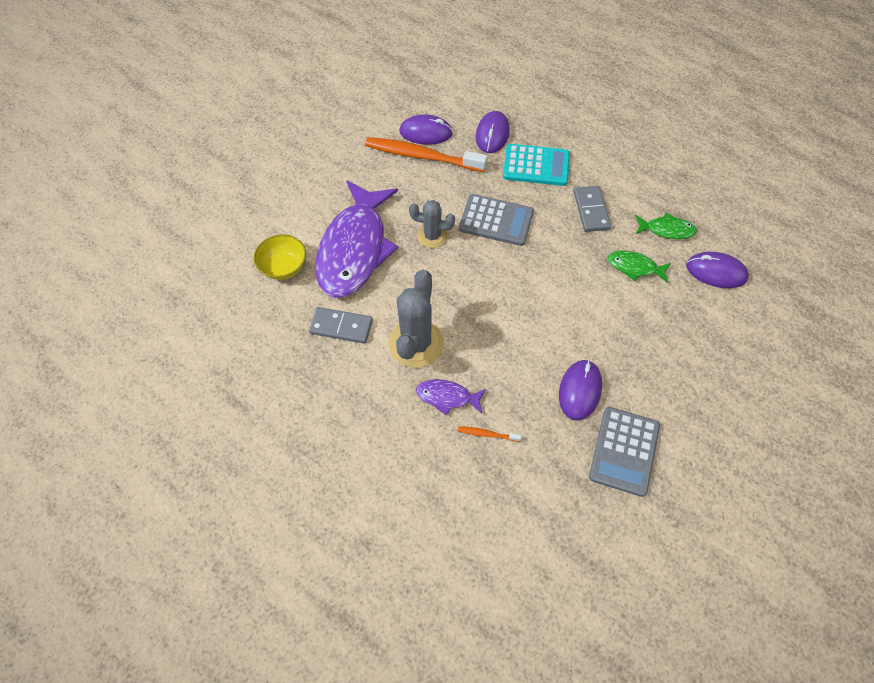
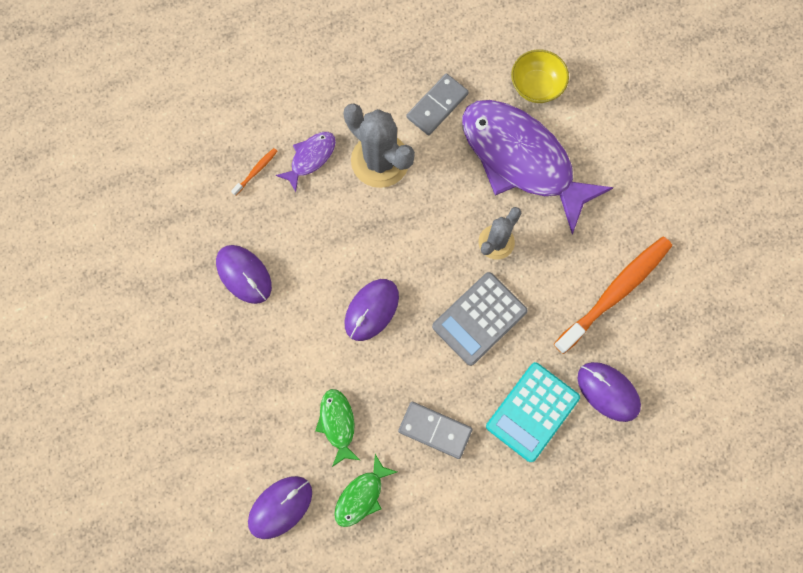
camera: 120 degrees right, 15 degrees up
(426, 133) = (650, 317): purple mouse -> purple mouse (371, 310)
(624, 451) = (167, 274): grey calculator -> none
(634, 267) = (337, 424): green fish -> green fish turned 60 degrees counterclockwise

